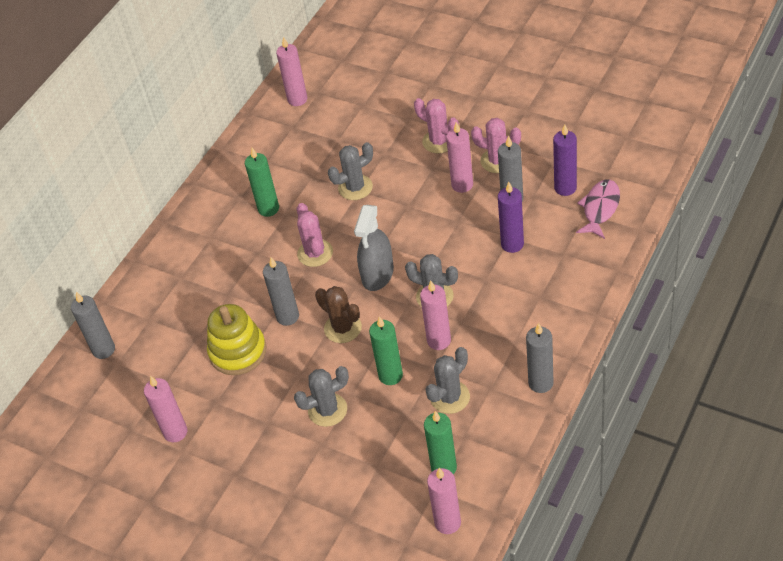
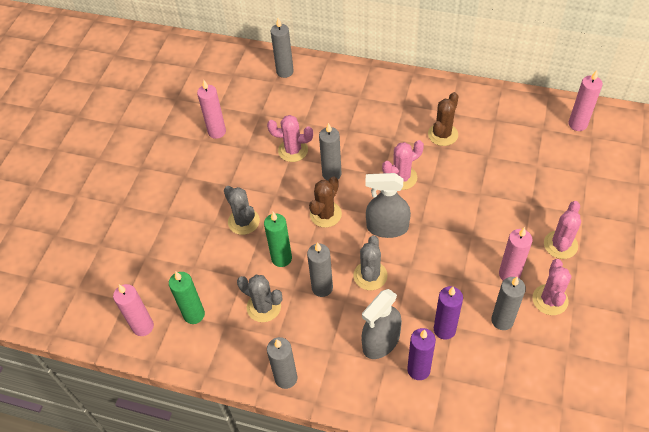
camera: 75 degrees right, 5 degrees up
(238, 352) = (293, 150): yellow stacking toy -> pink cactus
(268, 209) = (443, 134): green candle -> brown cactus
(355, 187) = (483, 190): grey cactus -> none
(439, 341) = (322, 288): pink candle -> grey candle
(514, 297) = (381, 341): none -> grey spray bottle
(565, 188) = (530, 368): purple candle -> purple candle (418, 370)
(600, 208) = (511, 405): pink fish -> none

